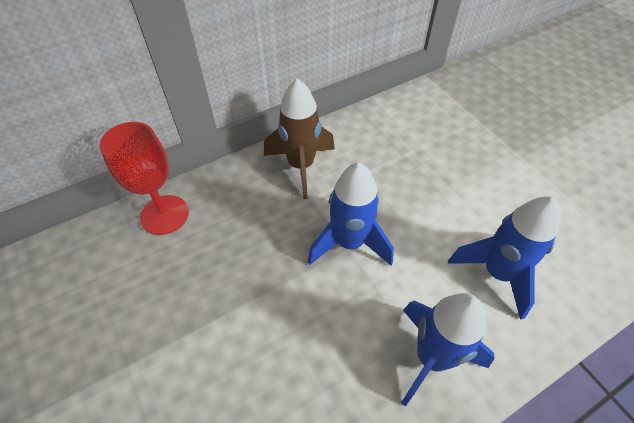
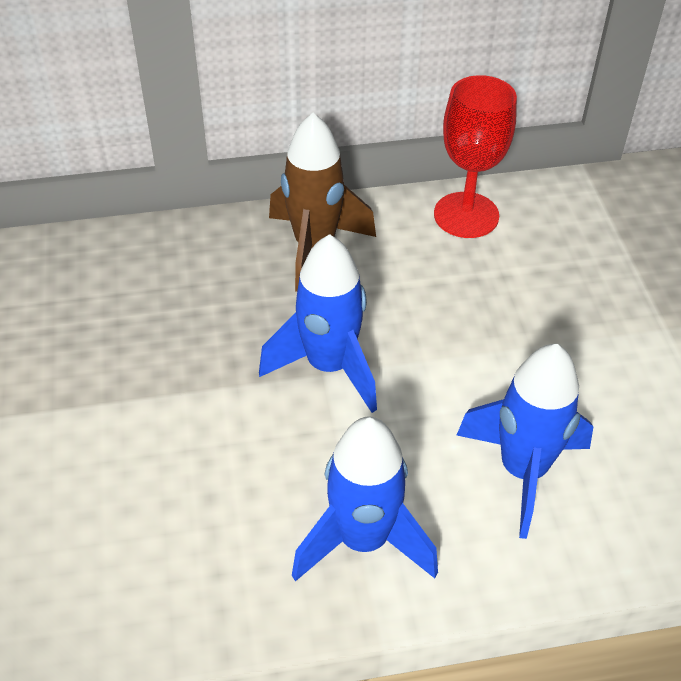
camera: 20 degrees right, 5 degrees down
(164, 215) = (99, 258): red goblet -> red goblet (466, 215)

